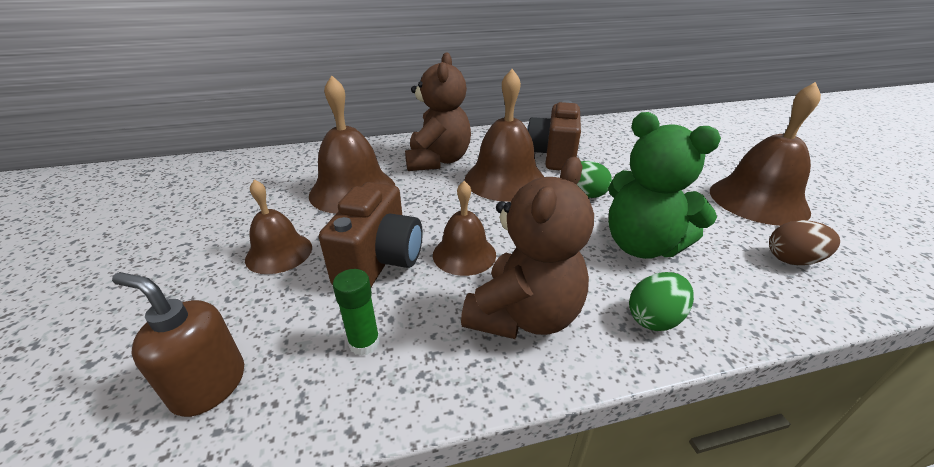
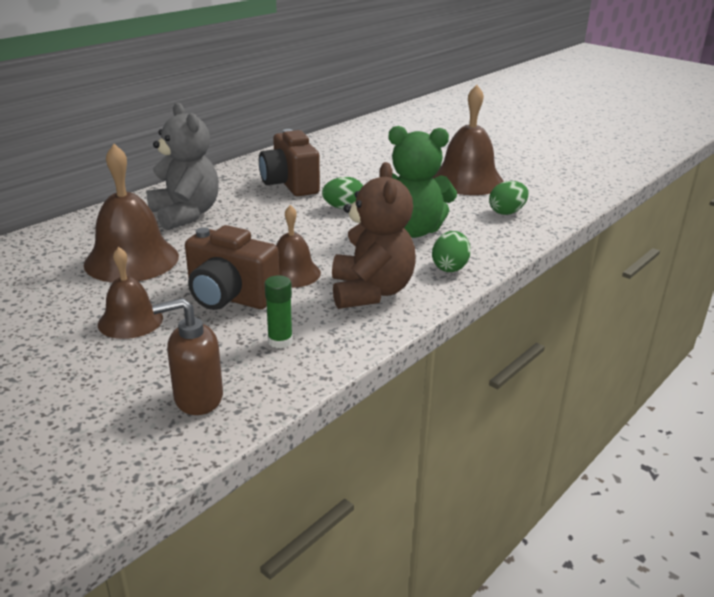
camera: 35 degrees left, 5 degrees down
(379, 261) = (230, 298): brown camera -> brown camera turned 135 degrees clockwise
(438, 161) = (185, 214): brown teddy bear -> grey teddy bear
(505, 180) = (267, 214): brown bell -> none
(792, 260) = (507, 212): brown egg -> green egg

